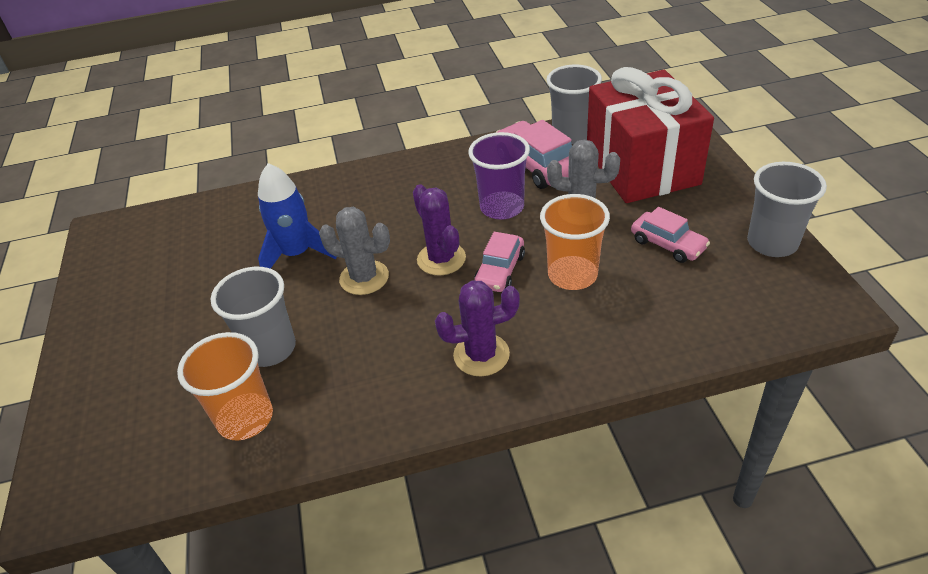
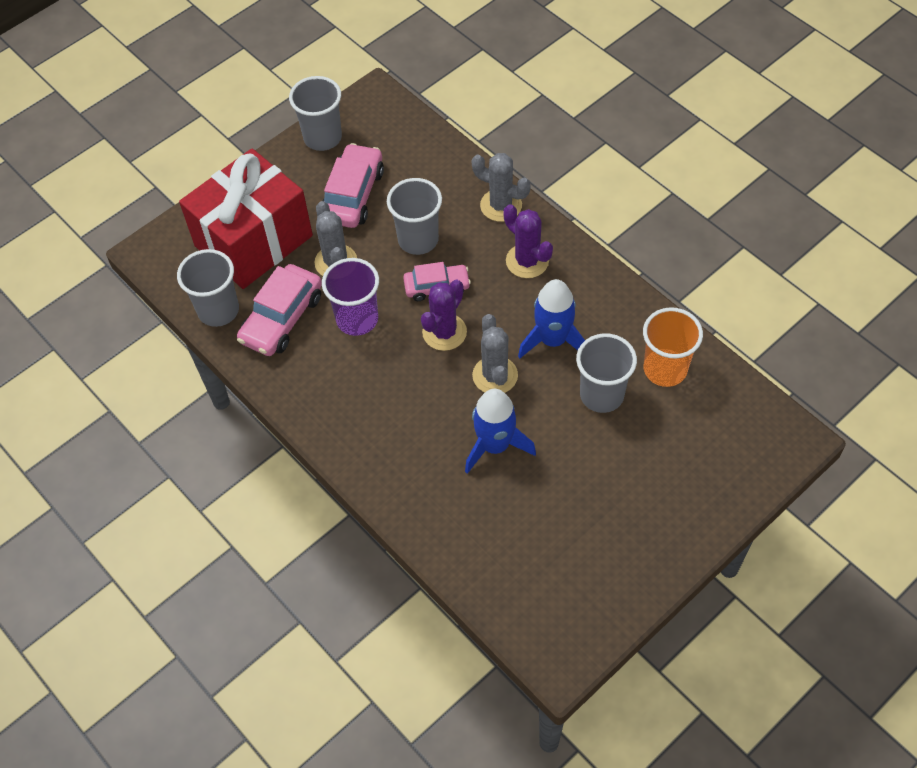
camera: 120 degrees left, 15 degrees up
(364, 336) = (553, 340): none -> blue rocket
(572, 275) = (418, 240): orange cup -> grey cup
(580, 362) = (501, 205): none -> grey cactus
(668, 244) = (353, 195): pink car -> pink car, size x1.55

